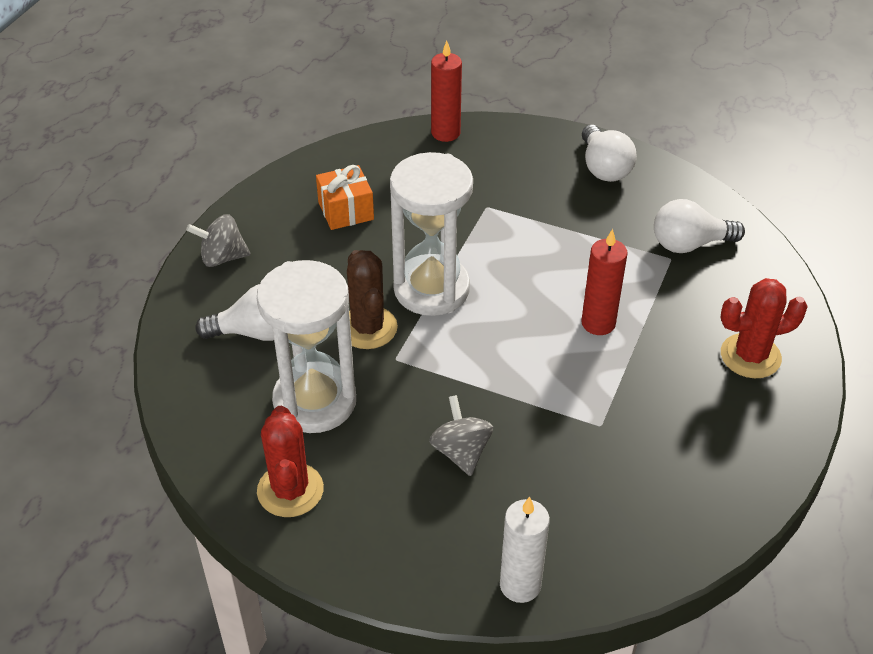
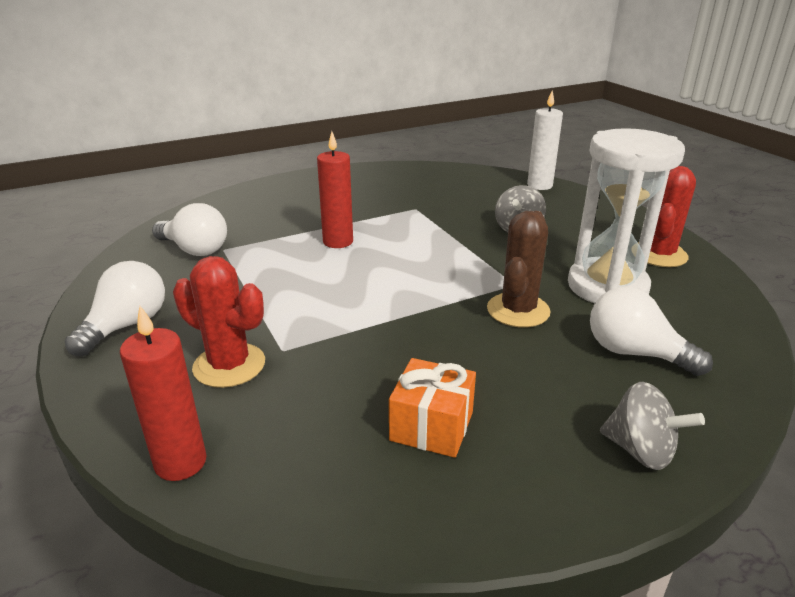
camera: 140 degrees left, 15 degrees down
(431, 289) = (429, 311): white hourglass -> none
(750, 356) = (282, 198): red cactus -> red cactus (229, 365)

